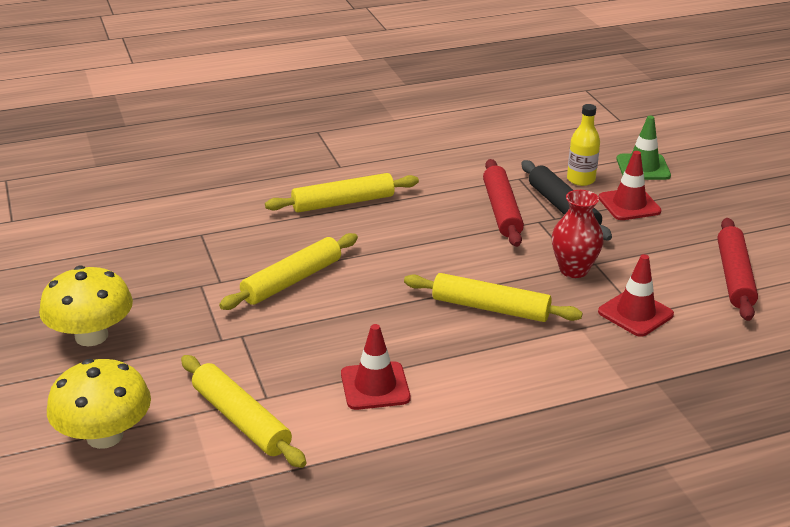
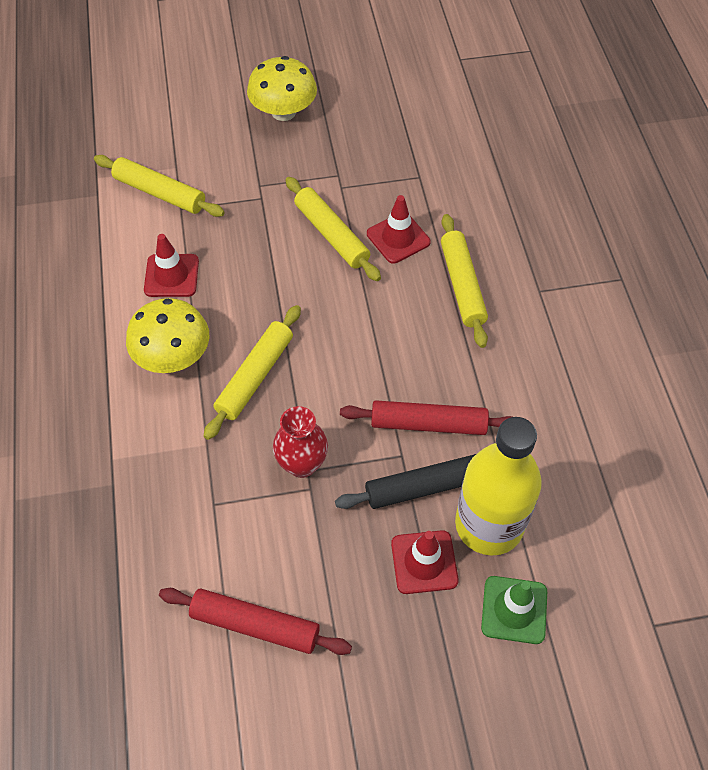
camera: 100 degrees right, 25 degrees up
(104, 436) = (167, 122): yellow mushroom -> yellow mushroom (173, 356)
(241, 419) = (159, 193): yellow rolling pin -> yellow rolling pin turned 60 degrees clockwise
(581, 180) = (489, 524): yellow bottle -> yellow bottle, size x1.96
(635, 313) = (215, 499): red traffic cone -> red traffic cone (398, 238)

